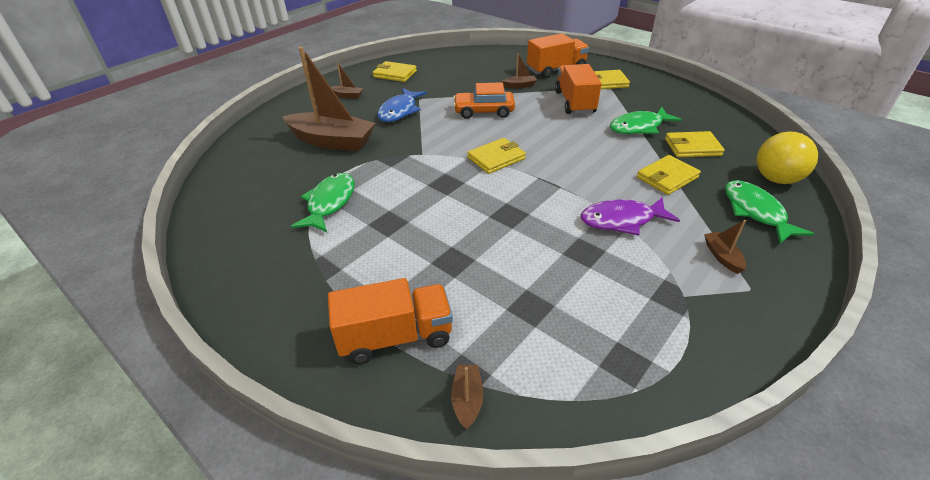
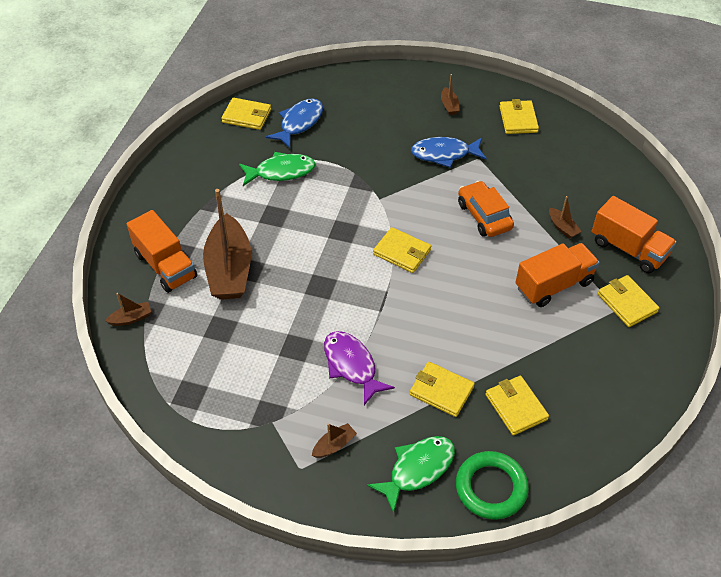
camera: 65 degrees right, 10 degrees up
(220, 207) = (247, 116): none -> yellow wallet
(274, 175) = (299, 123): none -> blue fish
(332, 141) = (365, 133): brown boat -> brown boat (229, 269)
(639, 127) = (532, 353): green fish -> none
(776, 179) = (491, 488): yellow ball -> green ring

